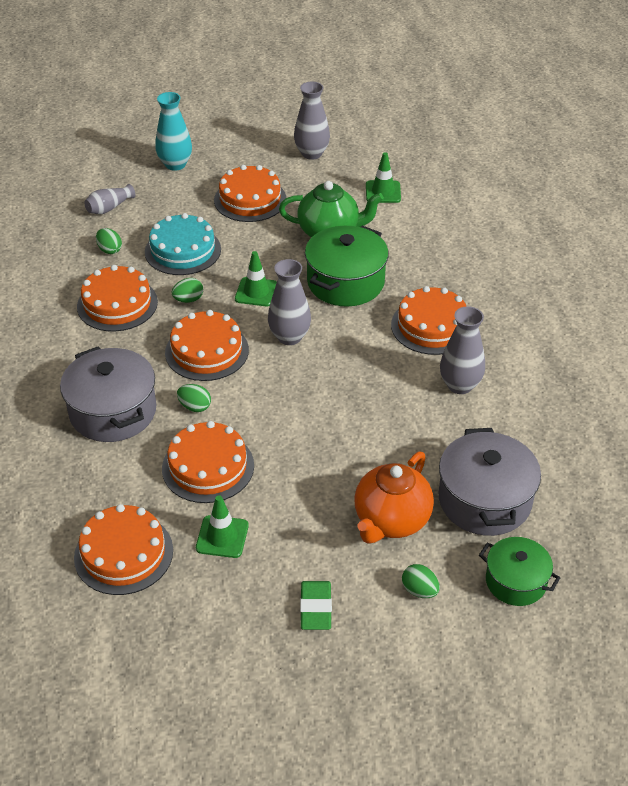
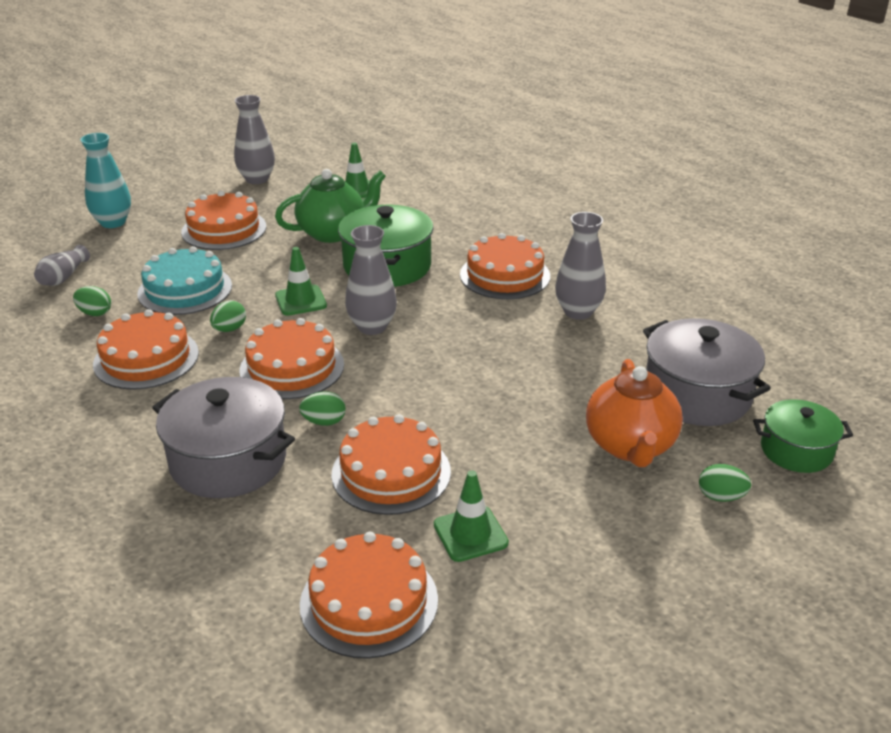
camera: 30 degrees left, 10 degrees down
(316, 608) = (638, 559): green eraser -> none

